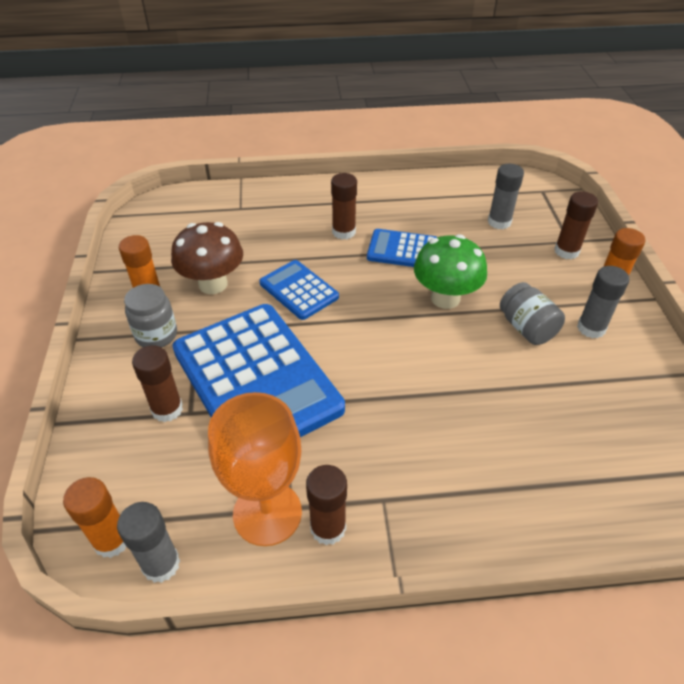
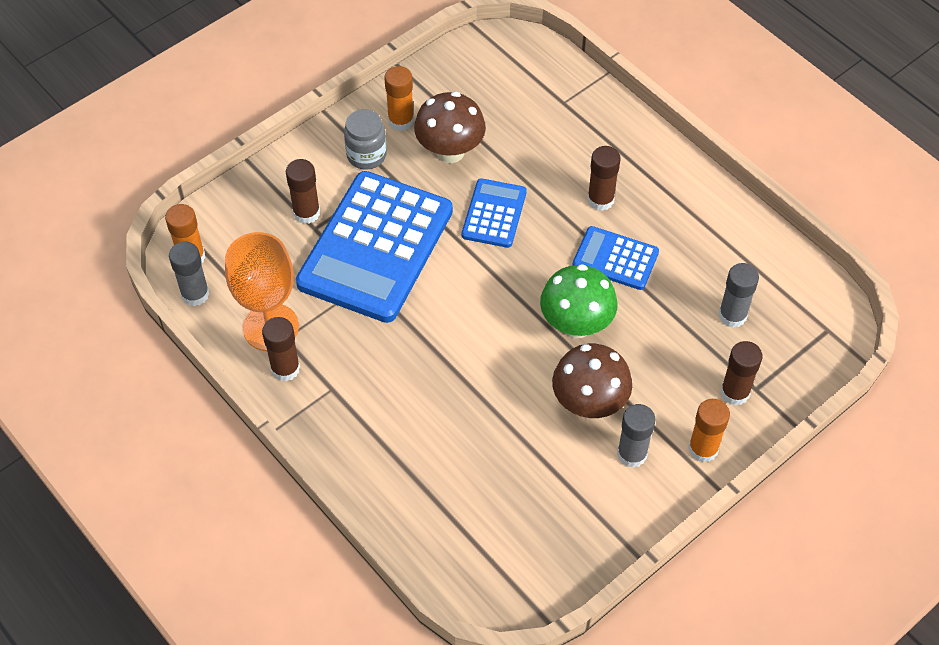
camera: 55 degrees right, 10 degrees up
(402, 250) = (615, 259): blue calculator -> blue calculator turned 45 degrees counterclockwise
(526, 328) = (589, 404): grey jar -> brown mushroom

